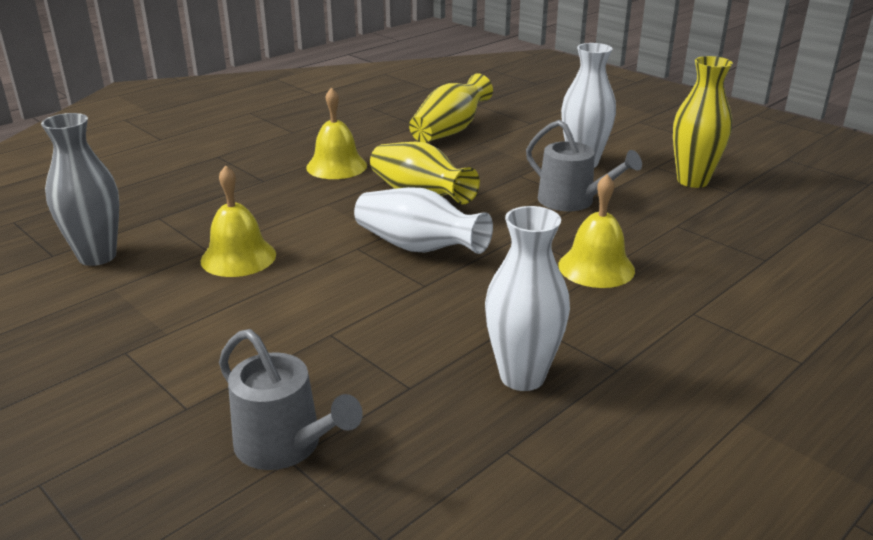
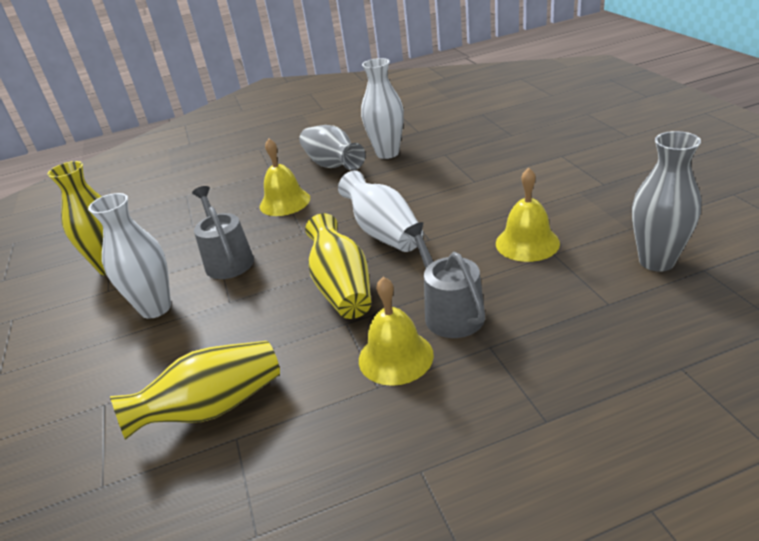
camera: 150 degrees left, 5 degrees up
(285, 445) = (512, 139): grey watering can -> grey watering can (450, 312)
(599, 338) = (332, 165): none -> grey vase

